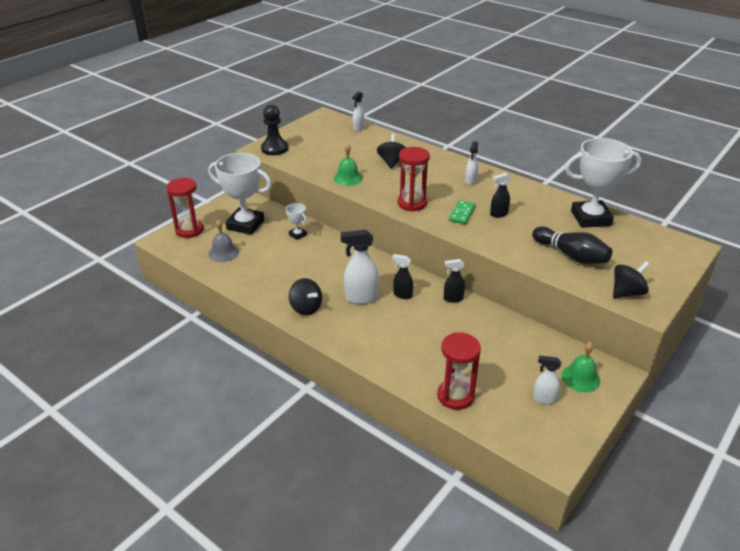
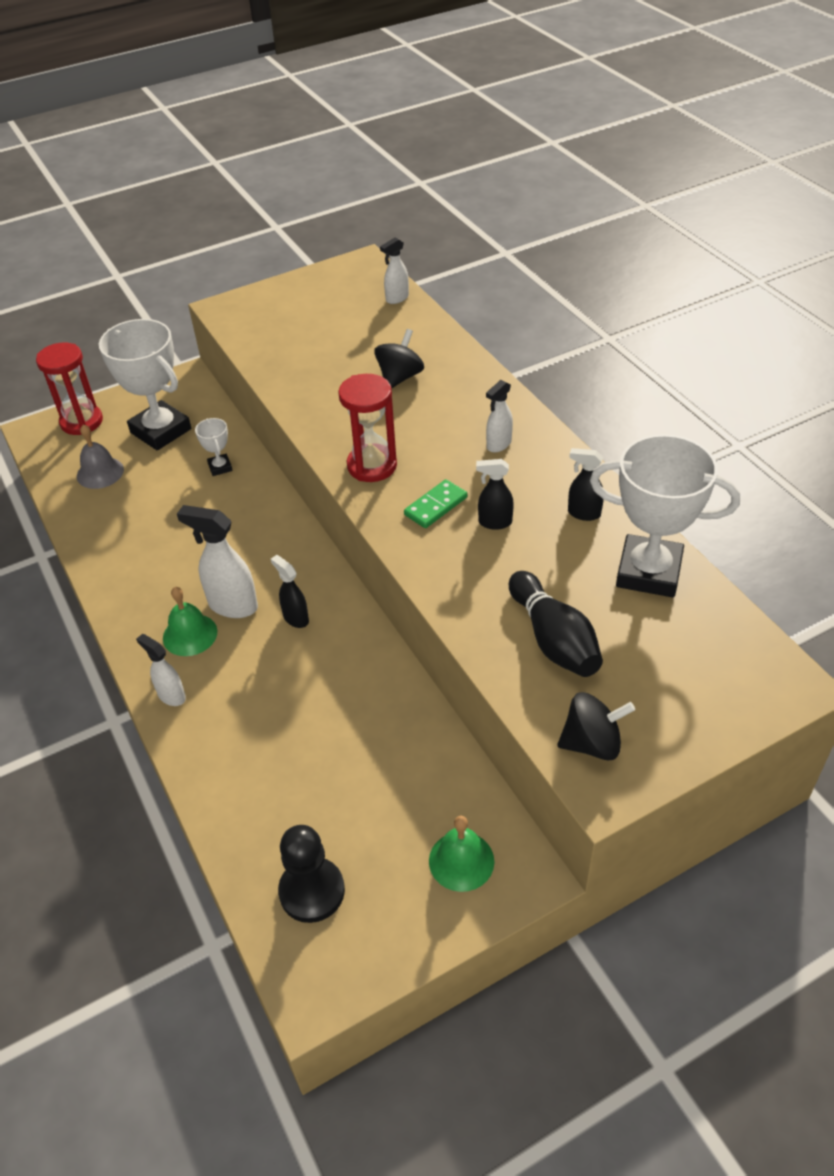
camera: 25 degrees right, 10 degrees up
(274, 149) = (244, 313): black pawn -> black pawn (312, 891)
(306, 308) = (145, 600): black spinning top -> none
(348, 178) = (310, 393): green bell -> green bell (190, 634)
(453, 299) = (366, 648): black spray bottle -> black spray bottle (583, 513)
(455, 396) = (247, 824): red hourglass -> none
(543, 399) = (374, 877): white spray bottle -> white spray bottle (171, 696)

